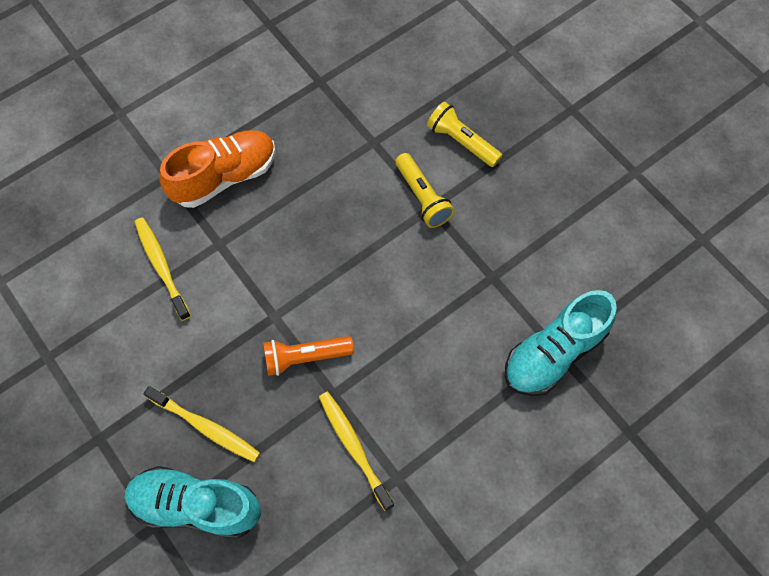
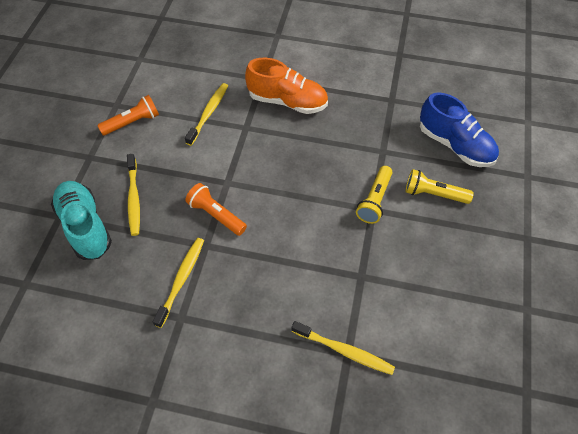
camera: 50 degrees right, 10 degrees down
(94, 356) = (132, 122): none -> orange flashlight
(425, 76) = (455, 145): none -> blue shoe
(461, 141) = (433, 194): yellow flashlight -> yellow flashlight turned 75 degrees counterclockwise
(553, 353) = (344, 351): turquoise shoe -> yellow toothbrush

